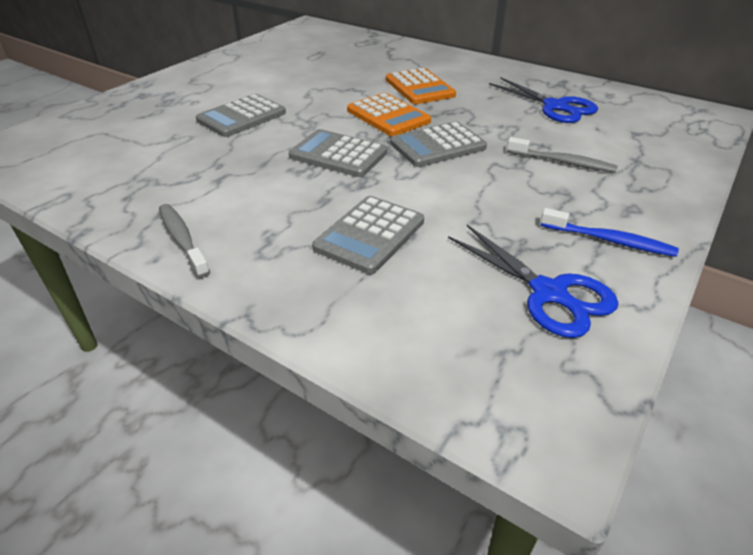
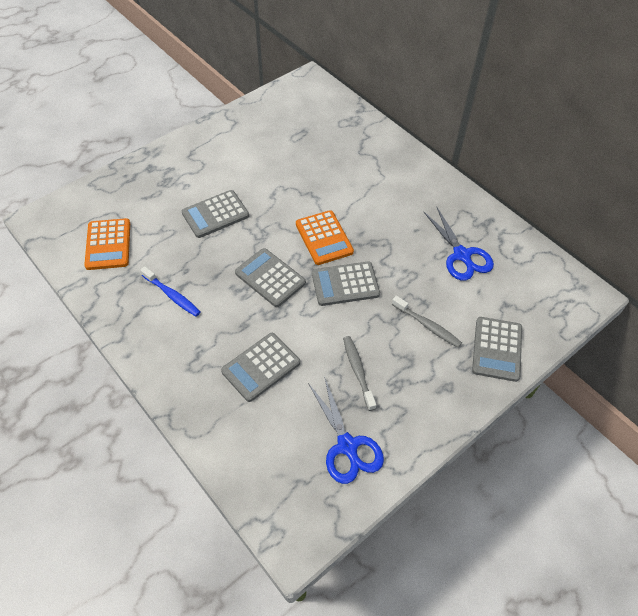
camera: 15 degrees right, 15 degrees up
(182, 239) = (146, 342): grey toothbrush -> grey toothbrush (358, 371)
(419, 87) = (364, 204): orange calculator -> orange calculator (108, 244)
(609, 240) = (412, 412): blue toothbrush -> blue toothbrush (172, 295)
(660, 167) = (497, 349): none -> grey calculator

